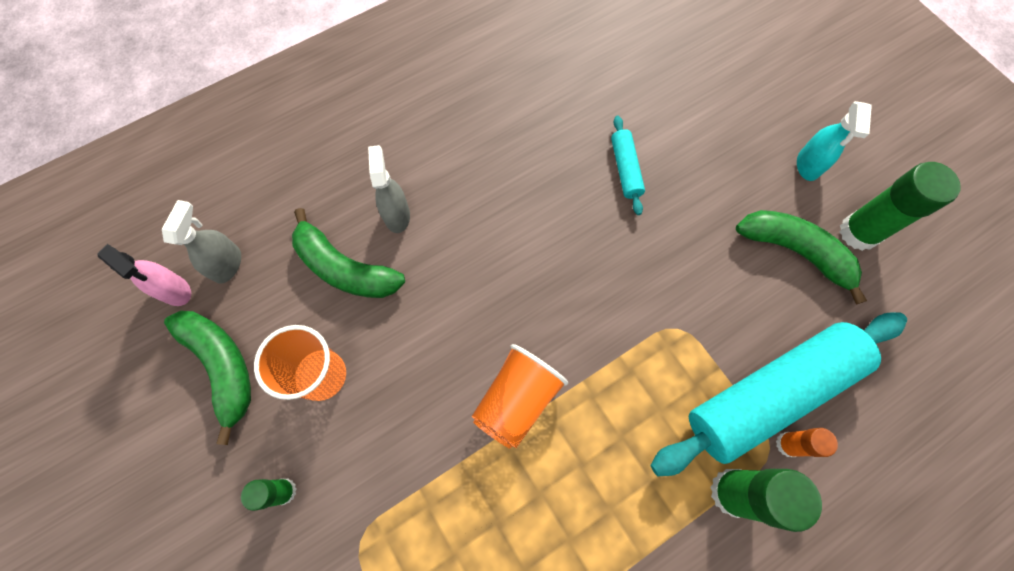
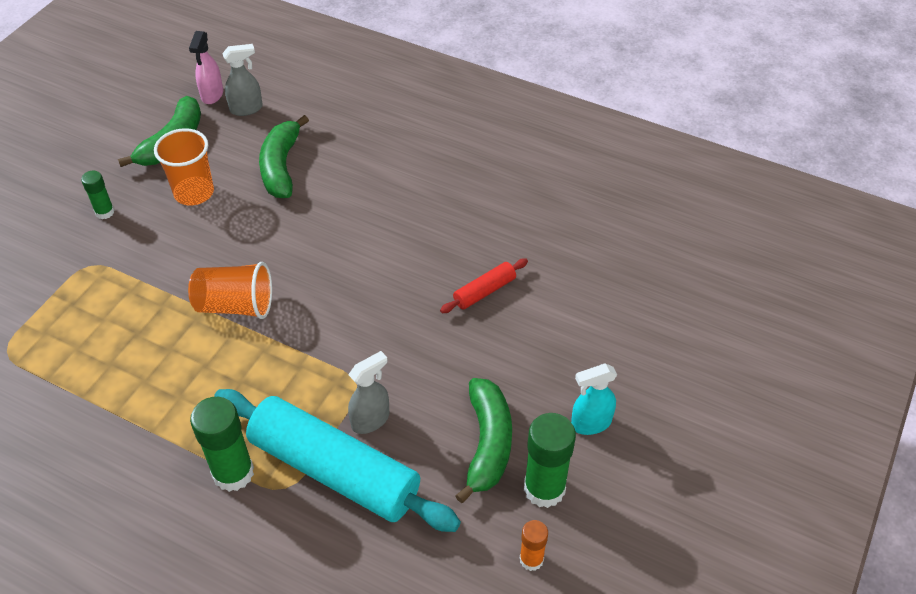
camera: 60 degrees right, 20 degrees down
(397, 215) = (342, 174): grey spray bottle -> grey spray bottle (371, 420)
(625, 169) = (484, 291): turquoise rolling pin -> red rolling pin
(788, 444) = (295, 499): orange glue stick -> orange glue stick (531, 559)

